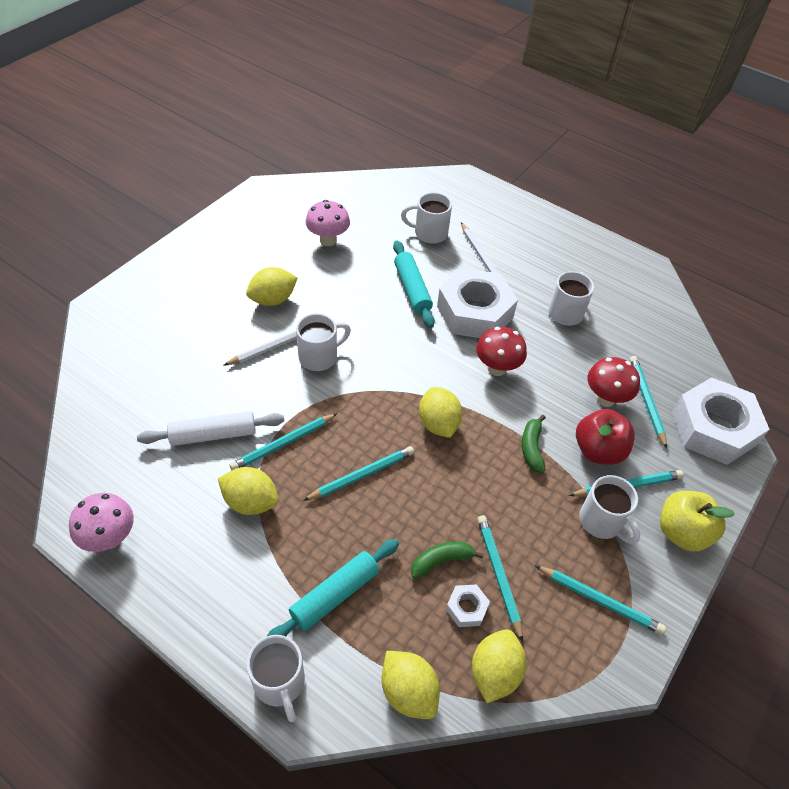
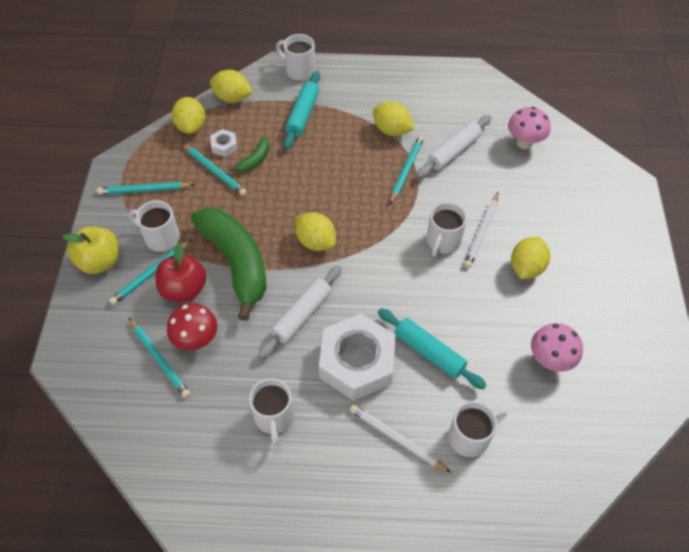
camera: 150 degrees right, 5 degrees up
(110, 538) = (445, 77): pink mushroom -> pink mushroom (524, 143)
(250, 502) = (392, 130): yellow lemon -> yellow lemon turned 45 degrees clockwise
(362, 475) = (340, 180): turquoise pencil -> none
(497, 368) = (302, 315): red mushroom -> white rolling pin
(532, 448) = (236, 263): green banana -> green banana, size x2.34
(713, 428) = (92, 366): white nut -> none

